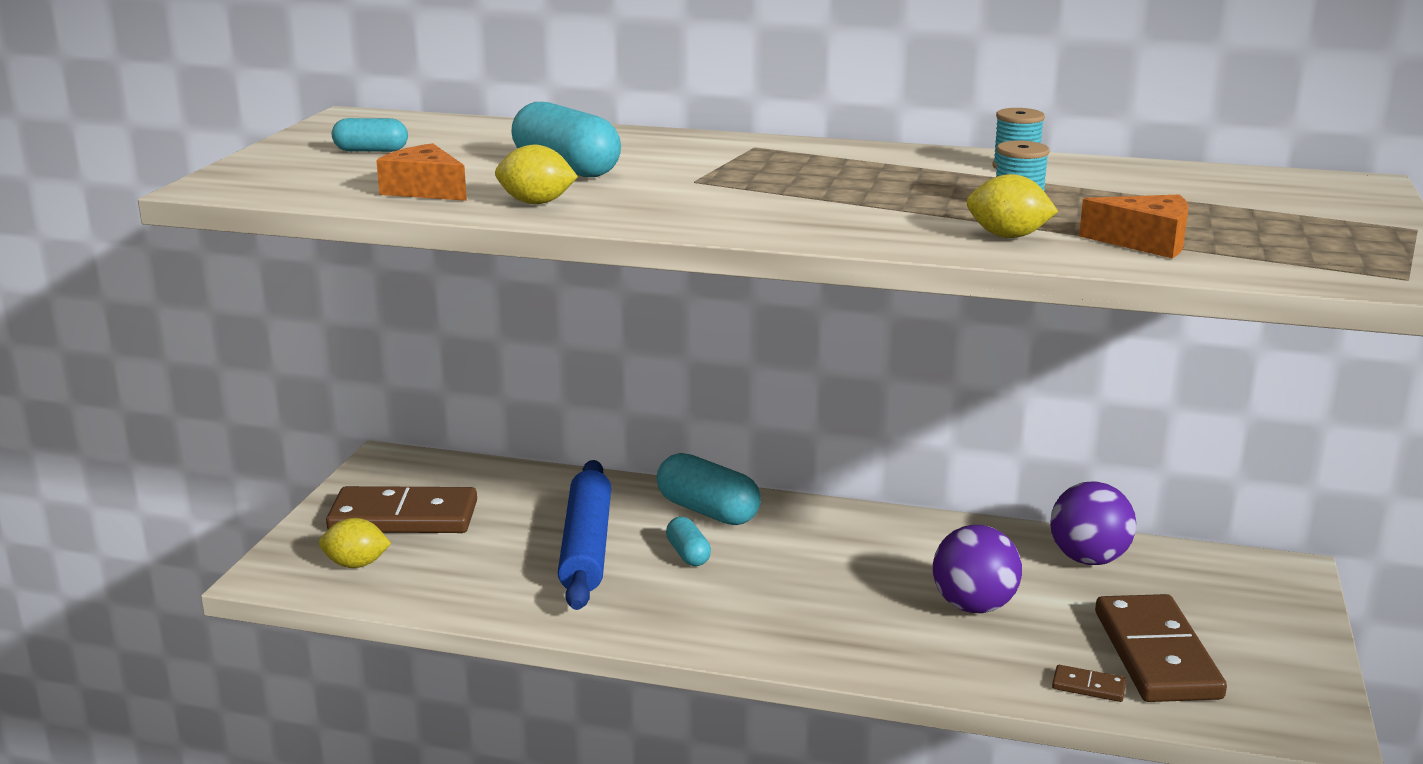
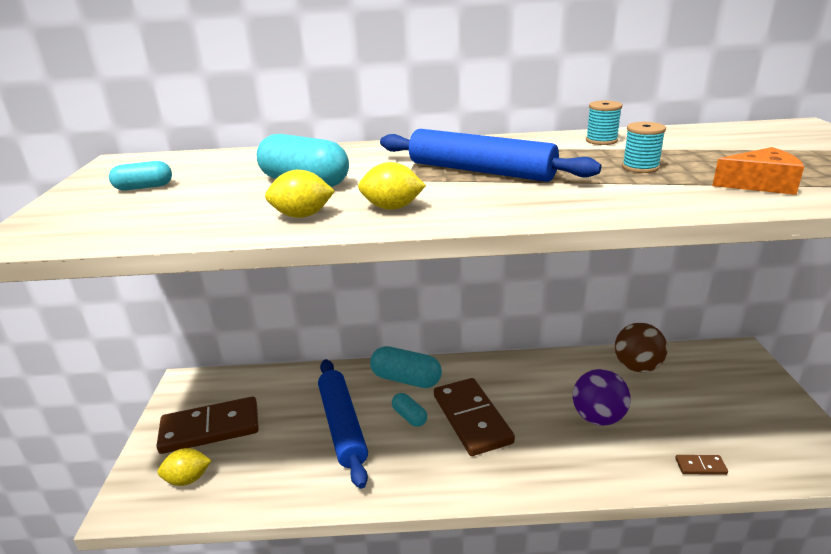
camera: 15 degrees left, 5 degrees up
(425, 190) = (204, 217): orange cheese -> none
(800, 183) = (480, 171): none -> blue rolling pin
(1008, 236) = (668, 193): yellow lemon -> yellow lemon (392, 208)
(1088, 559) = (637, 367): purple ball -> brown ball
(1156, 654) = (719, 430): brown domino -> brown domino (471, 419)

